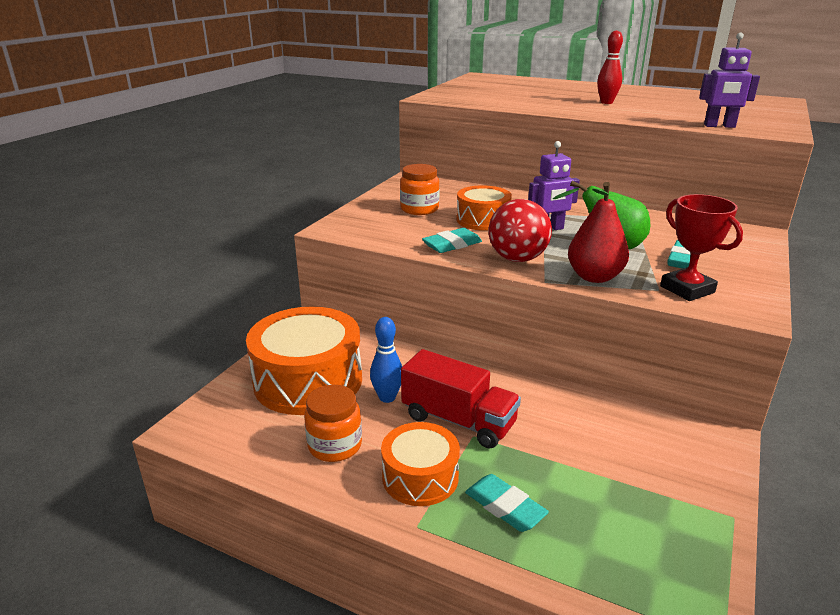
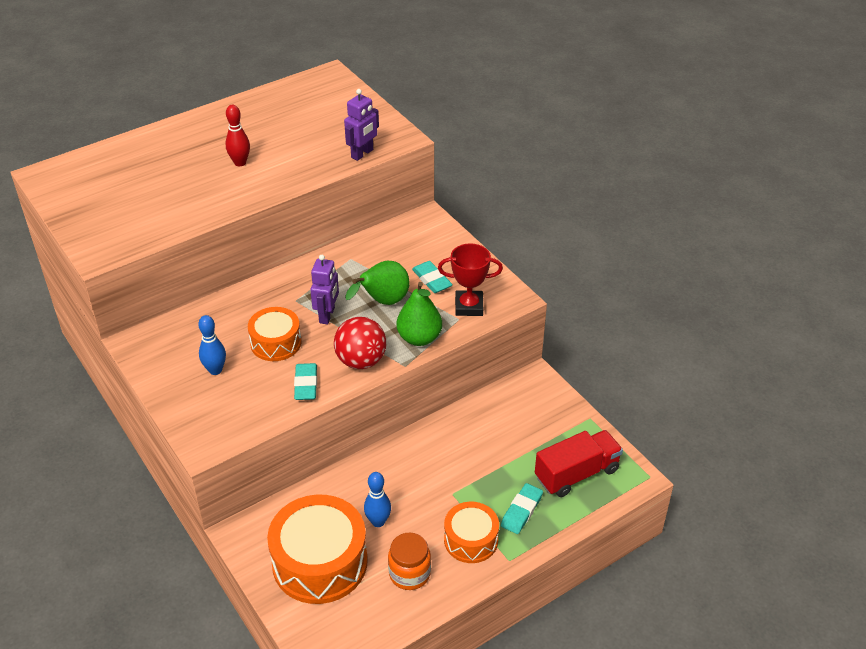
camera: 60 degrees left, 15 degrees up
(419, 209) = (215, 370): orange jar -> blue bowling pin
(458, 420) = (432, 493): red truck -> red truck (576, 474)
(505, 507) = (521, 511): turquoise eraser -> turquoise eraser turned 45 degrees counterclockwise
(594, 277) = (419, 338): red pear -> green pear

